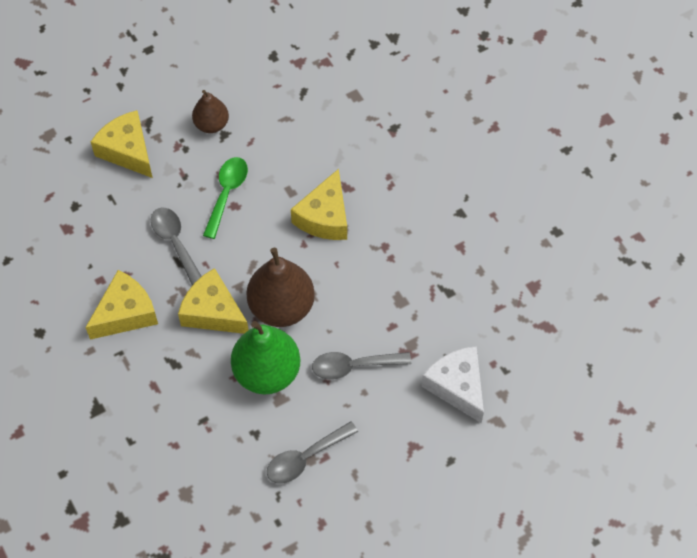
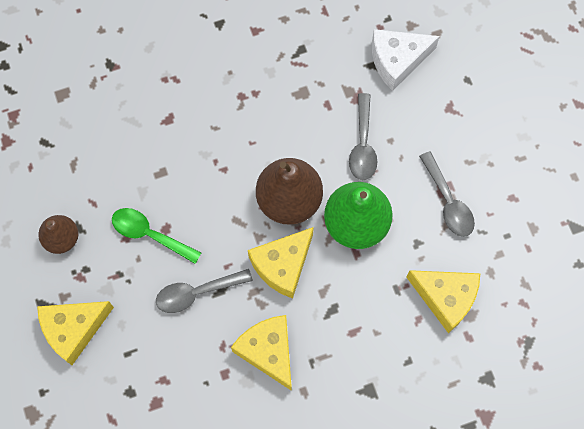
camera: 80 degrees left, 10 degrees up
(324, 217) = (197, 145): yellow cheese -> yellow cheese (446, 298)

